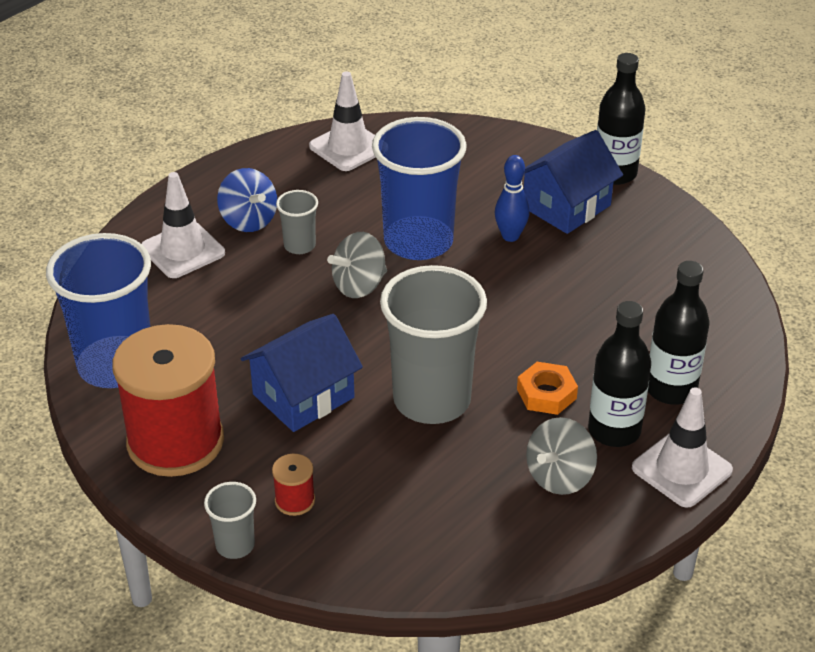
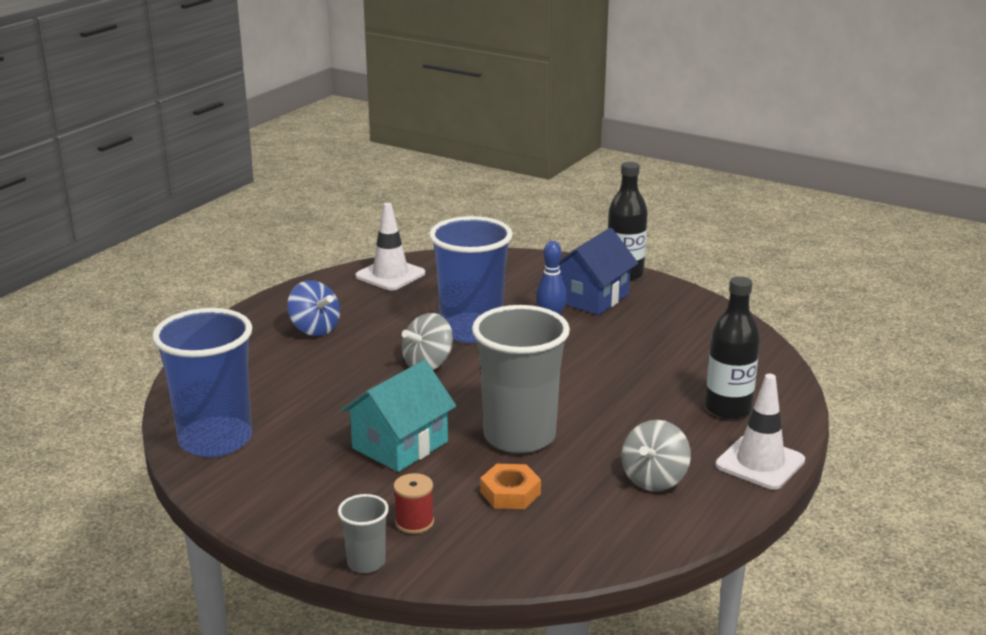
camera: 10 degrees left, 15 degrees down
(175, 441) = (287, 490): red spool -> none
(183, 250) = (259, 354): white traffic cone -> none
(299, 245) = (366, 342): grey cup -> none
(303, 396) = (400, 445): blue house -> turquoise house
(546, 394) = (621, 422): orange nut -> orange nut (510, 493)
(614, 430) = (690, 442): black bottle -> none

